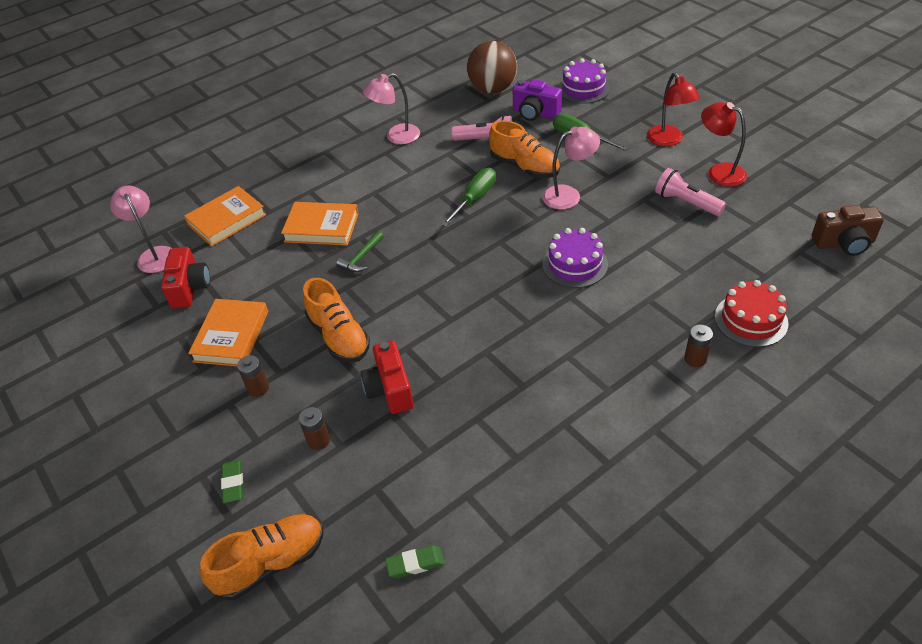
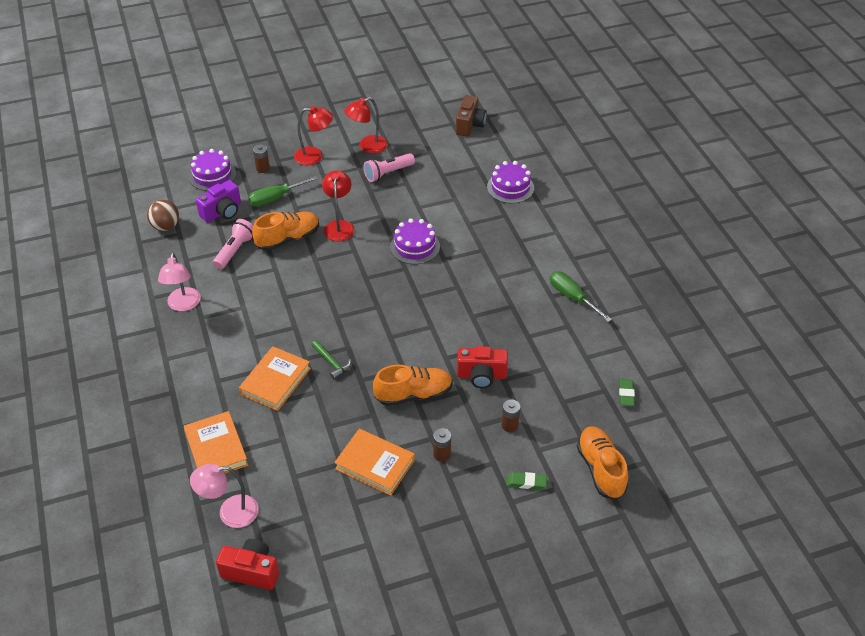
camera: 75 degrees left, 0 degrees up
(190, 288) = (296, 488): red camera -> red camera (251, 571)
(474, 199) = (306, 278): green screwdriver -> green screwdriver (572, 297)
(492, 89) = (165, 226): brown ball -> brown ball, size x0.65
(569, 195) = (339, 226): pink lamp -> red lamp
(695, 359) = (529, 222): brown battery -> brown battery (263, 168)
(751, 320) = (510, 187): red cake -> purple cake

